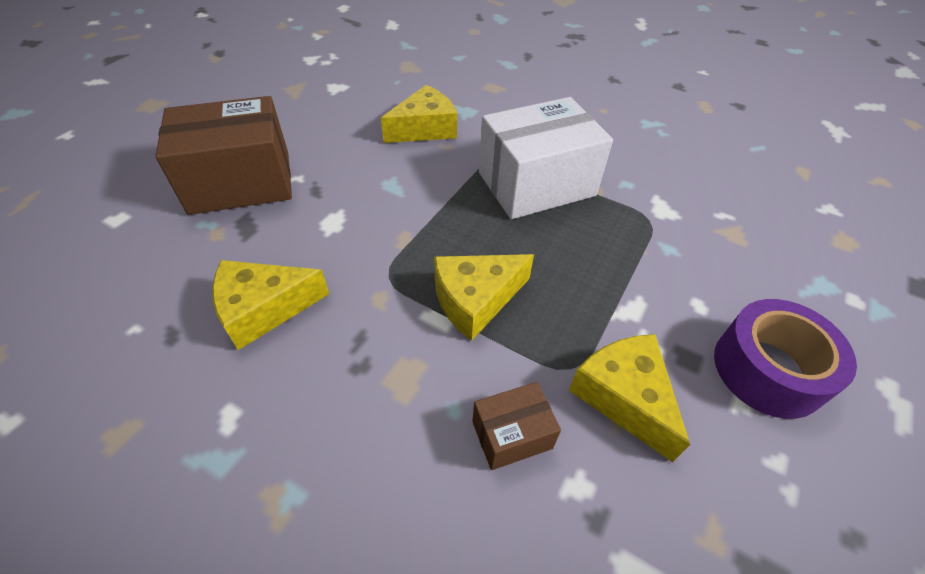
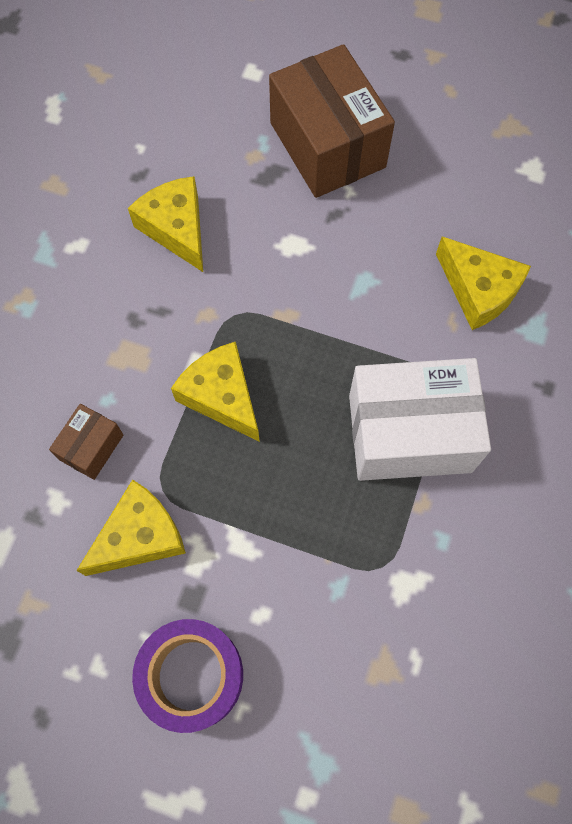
camera: 80 degrees right, 20 degrees up
(512, 435) = (91, 447): brown box -> brown box turned 60 degrees clockwise
(536, 184) = (409, 433): white box -> white box turned 60 degrees counterclockwise

